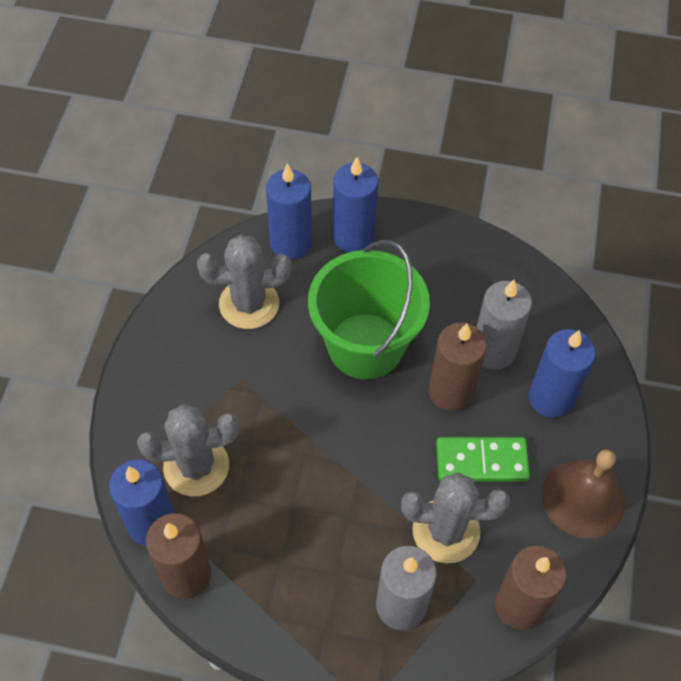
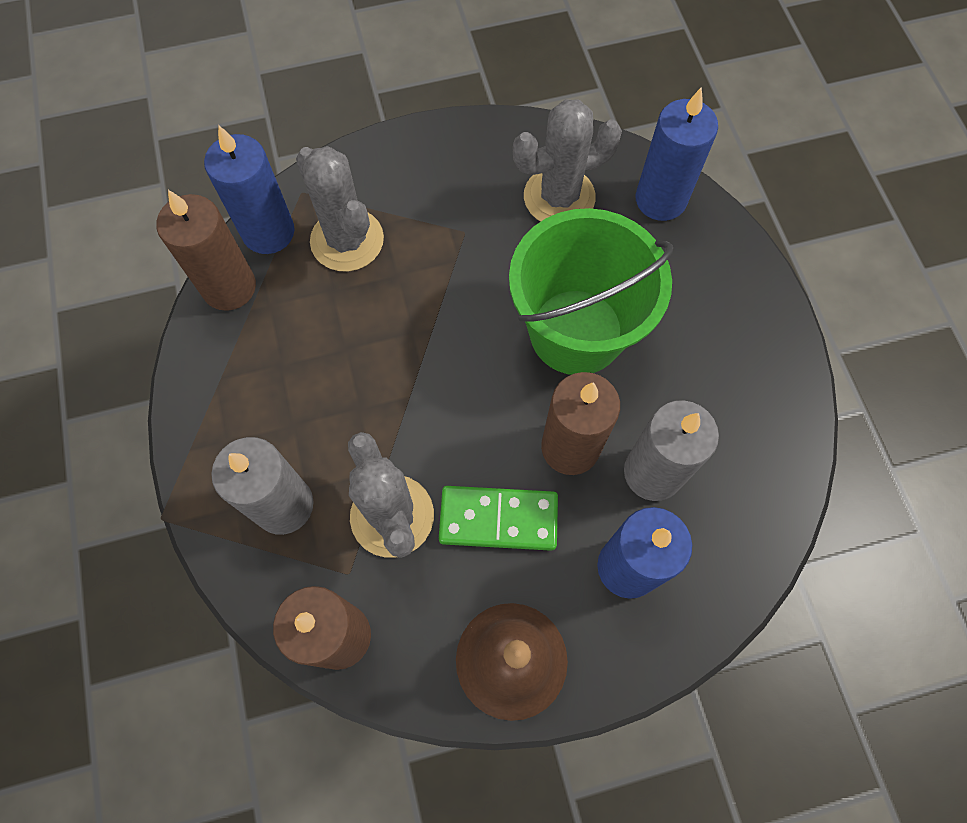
camera: 65 degrees right, 10 degrees up
(249, 304) = (559, 197): grey cactus -> grey cactus turned 75 degrees counterclockwise
(353, 236) = (711, 256): blue candle -> none
(481, 461) = (498, 519): green domino -> green domino turned 60 degrees counterclockwise

